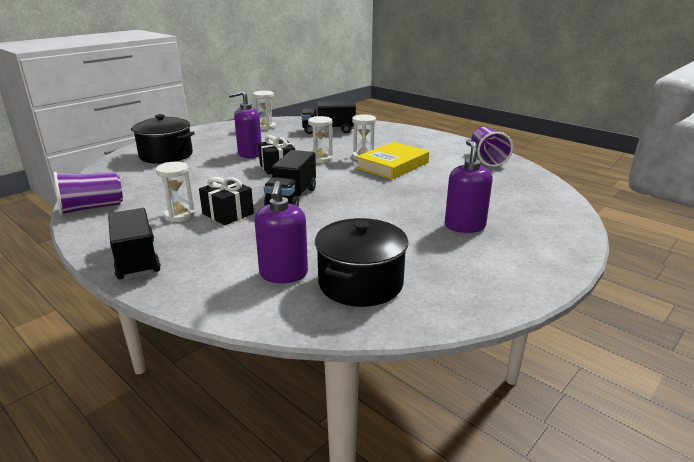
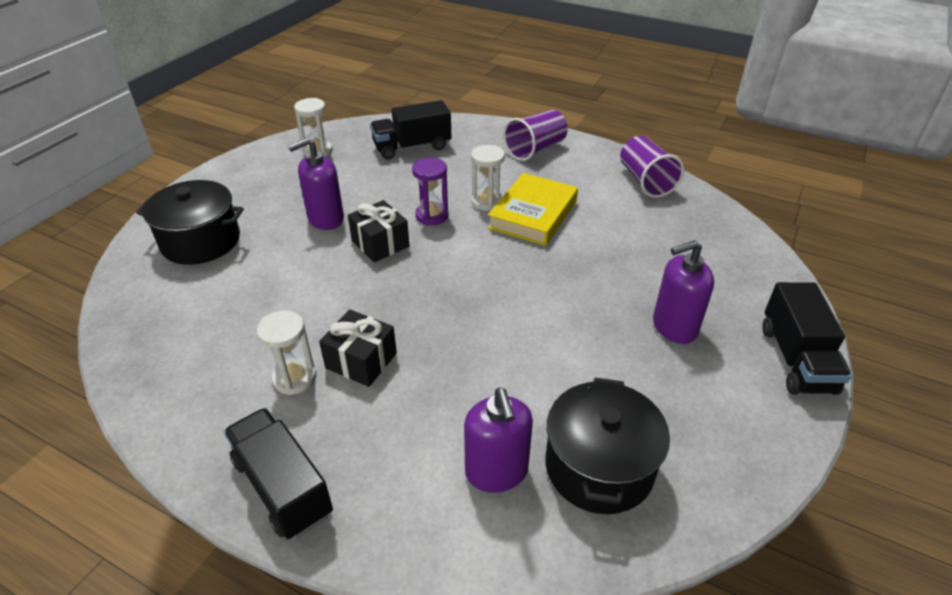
camera: 15 degrees left, 15 degrees up
(92, 208) = (152, 386): purple cup -> purple cup (535, 149)
(292, 198) = (432, 309): black truck -> black truck (796, 359)
(321, 159) = (432, 216): white hourglass -> purple hourglass
(464, 226) = (674, 327): purple soap dispenser -> purple soap dispenser turned 90 degrees counterclockwise

